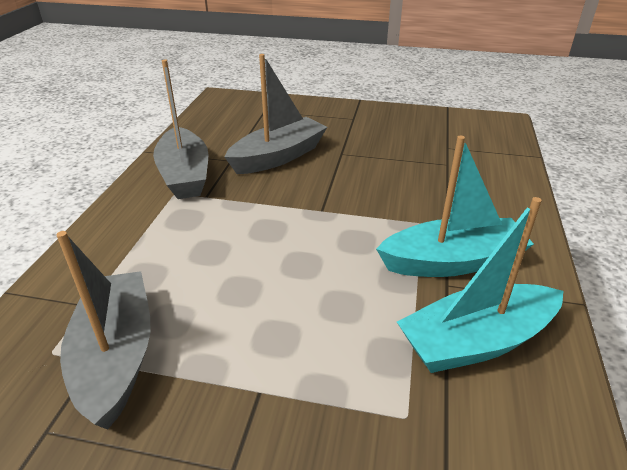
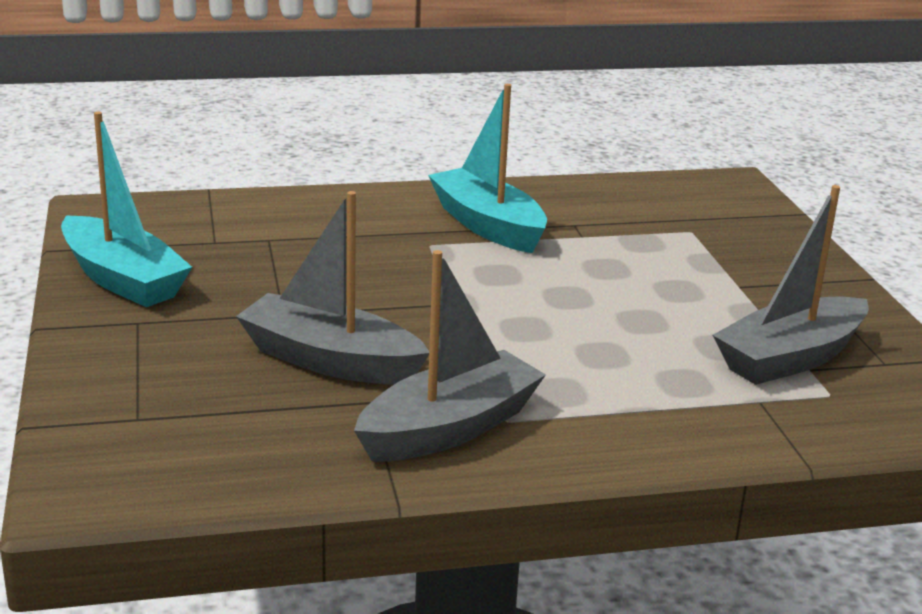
camera: 115 degrees left, 10 degrees down
(476, 341) = (587, 212): turquoise boat -> turquoise boat (123, 279)

